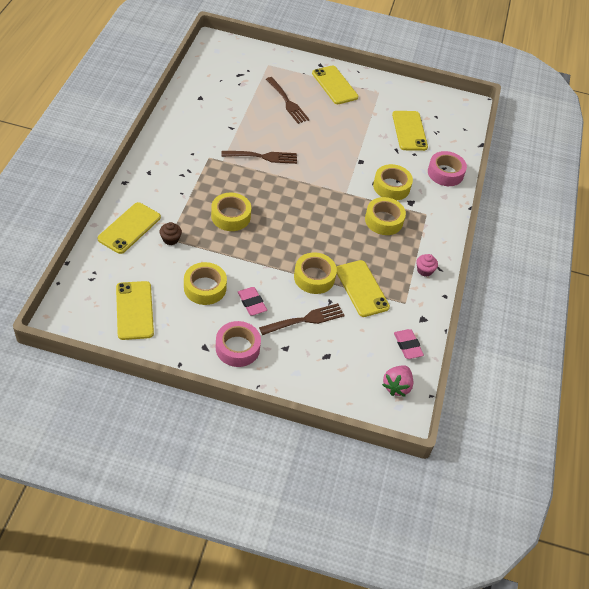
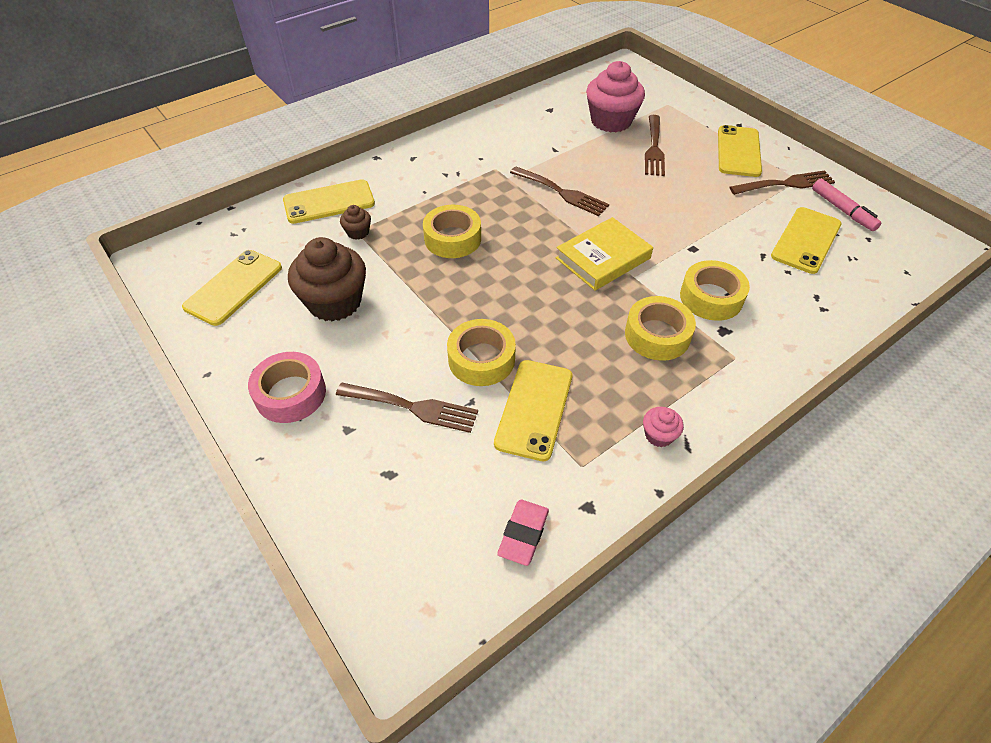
camera: 45 degrees right, 0 degrees up
(205, 288) = (334, 302): yellow tape -> brown cupcake
(246, 92) = (611, 121): none -> pink cupcake
(252, 303) = (368, 348): pink eraser -> none
(322, 189) = (603, 258): none -> yellow book
(374, 98) = (786, 184): none -> brown fork
(396, 386) = (443, 588): pink strawberry -> none
(413, 104) = (842, 210): none -> pink marker
(445, 173) = (820, 316): pink tape -> none

